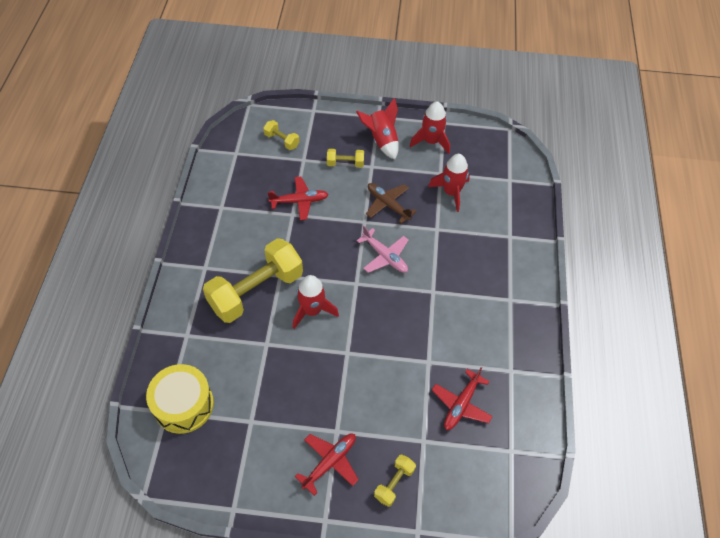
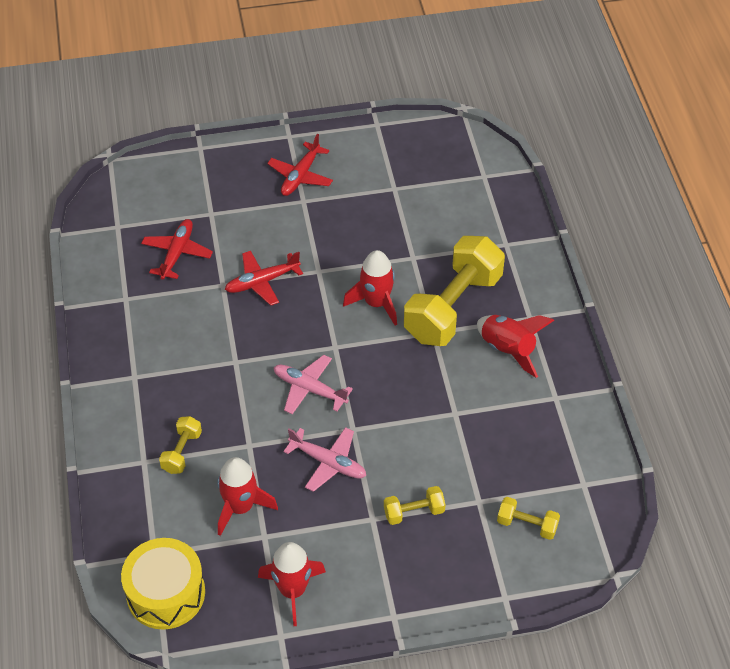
camera: 165 degrees right, 5 degrees down
(183, 405) = (470, 185): yellow drum -> yellow drum (166, 593)
(299, 201) = (454, 434): red plane -> red plane (262, 282)
(381, 140) = (372, 570): red rocket -> red rocket (508, 350)
(388, 205) = (328, 462): brown plane -> pink plane
(394, 483) = (231, 175): yellow dumbbell -> yellow dumbbell (181, 452)

